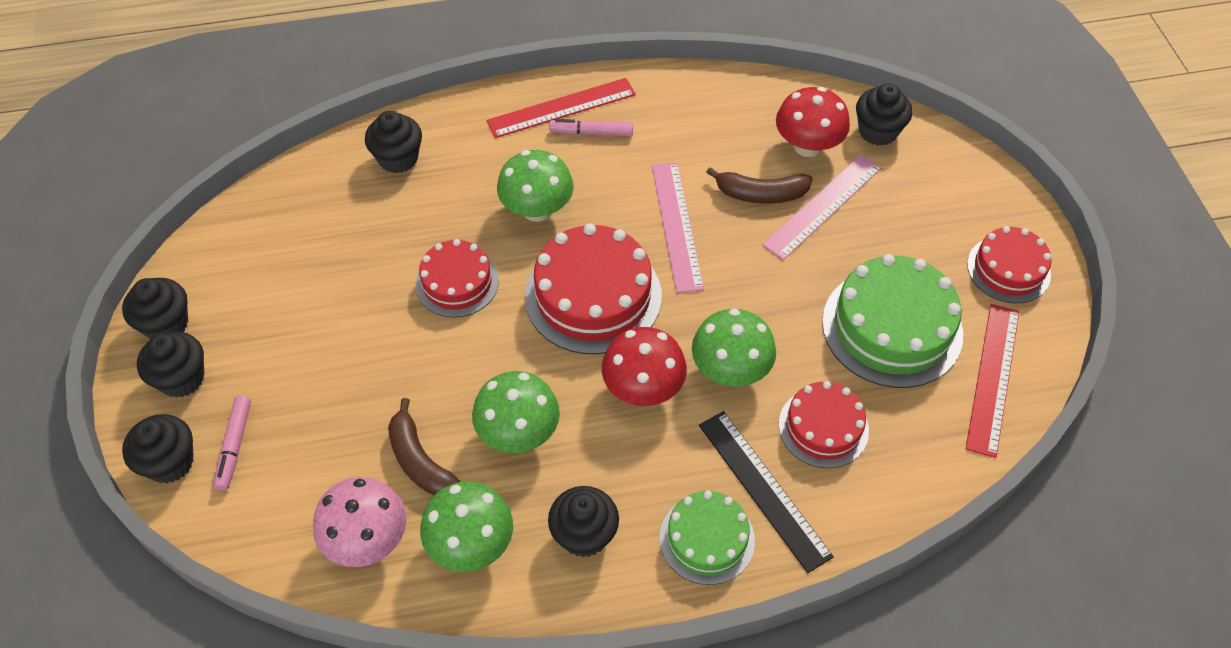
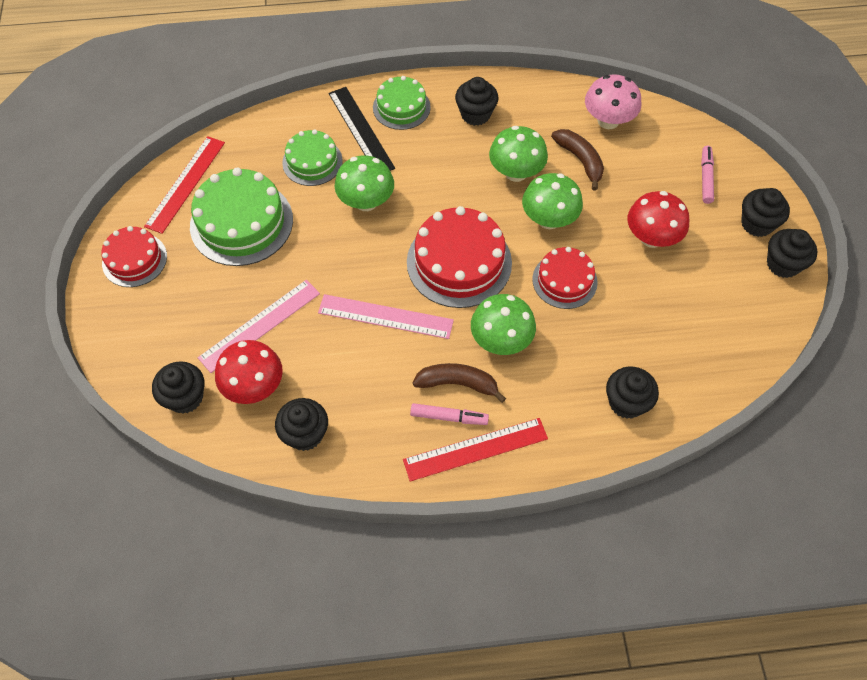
camera: 175 degrees left, 5 degrees up
(170, 462) = (746, 171): black cupcake -> black cupcake (305, 434)
(471, 544) = (544, 114): green mushroom -> green mushroom (549, 219)
(643, 388) = (429, 194): red mushroom -> red mushroom (651, 237)
(676, 225) = (385, 316): pink ruler -> pink ruler turned 75 degrees counterclockwise
(760, 194) = (309, 340): brown banana -> brown banana (458, 384)
(823, 427) = (312, 162): red cake -> green cake

